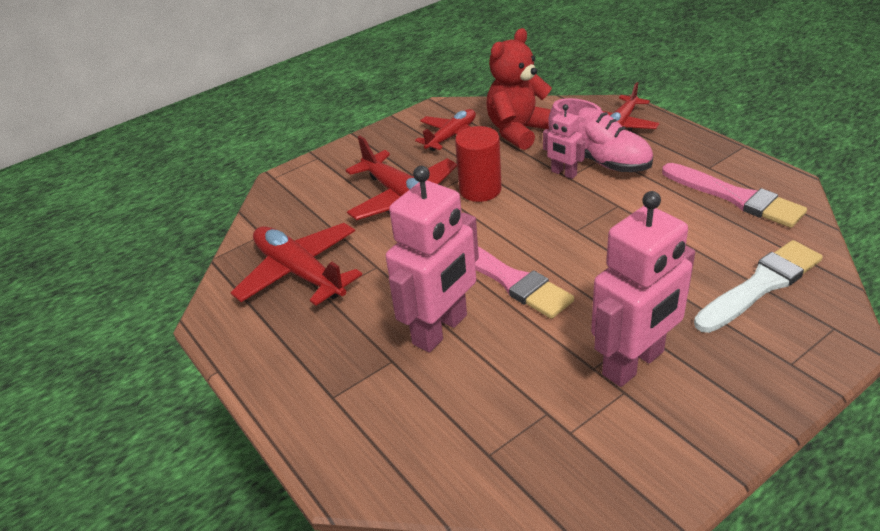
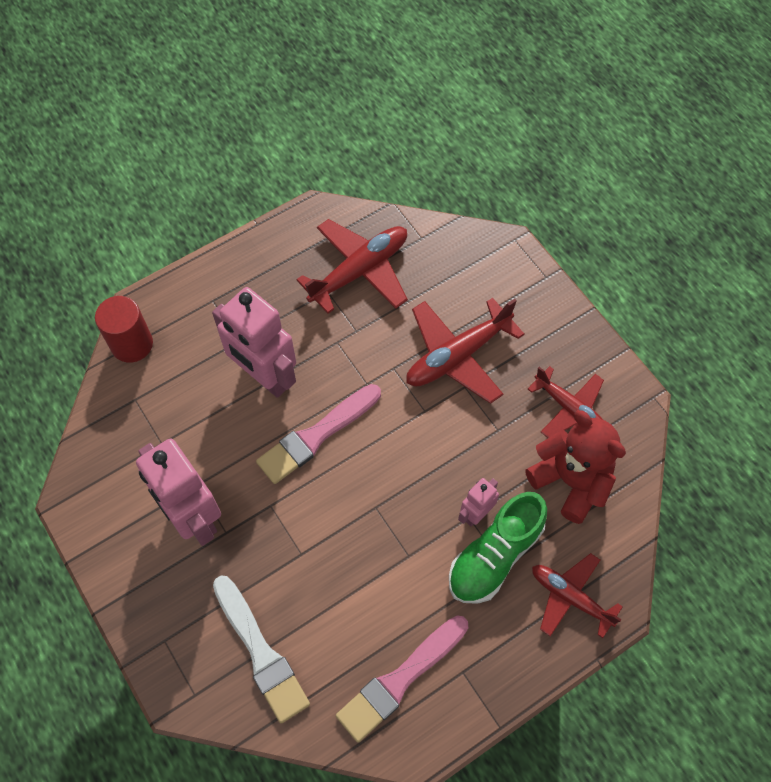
camera: 90 degrees right, 25 degrees up
(480, 190) = (459, 427): red cylinder -> red cylinder (132, 344)
(599, 160) = (494, 556): pink shoe -> green shoe

